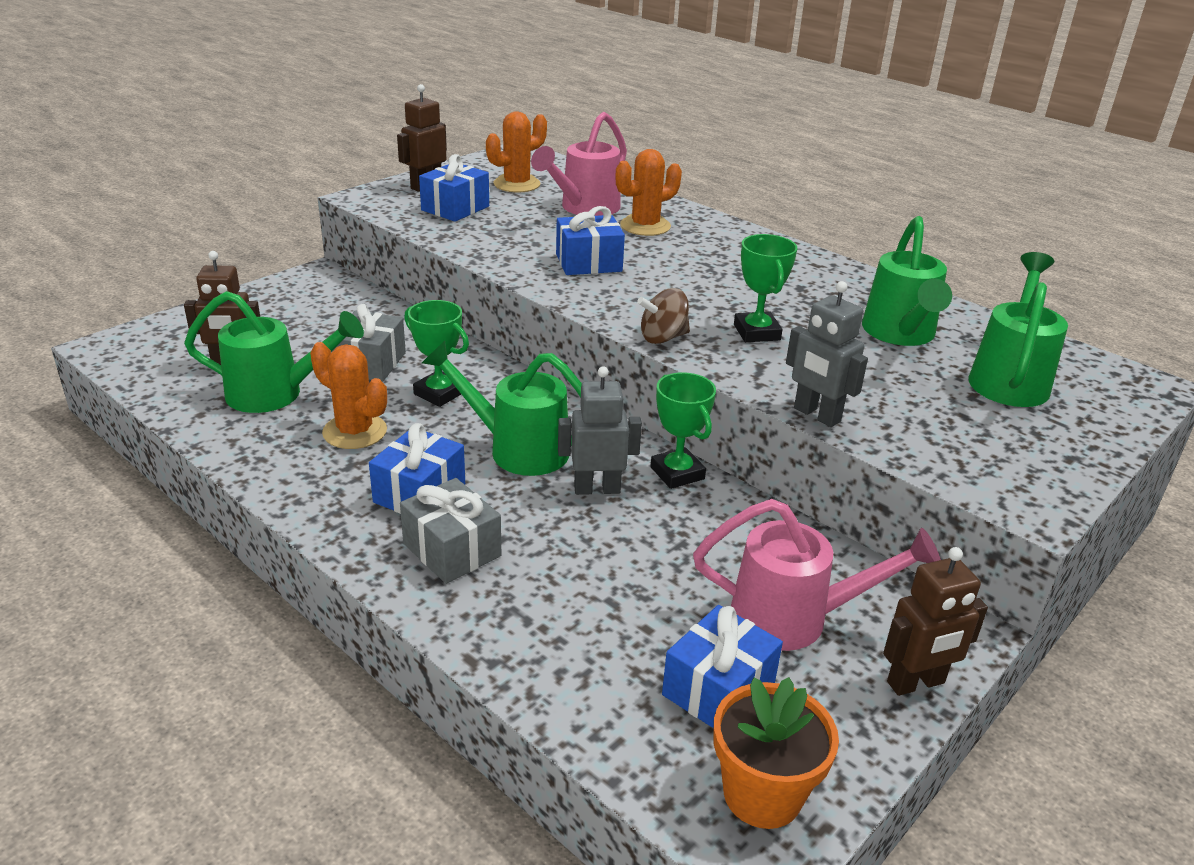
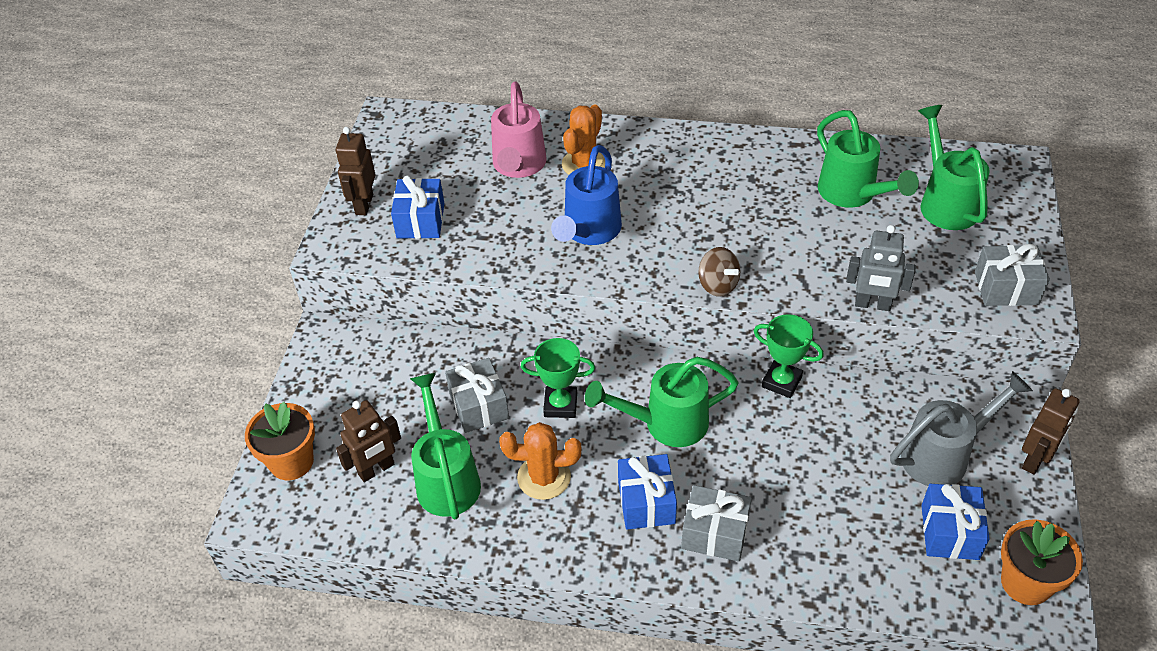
camera: 30 degrees left, 15 degrees up
(181, 331) = (291, 462): none -> orange flower pot
(276, 394) = (446, 478): green watering can -> green watering can turned 75 degrees counterclockwise
(517, 184) = (434, 162): orange cactus -> none
(588, 263) = (589, 232): blue gift -> blue watering can
(597, 489) = (748, 426): grey robot -> none
(663, 338) = (717, 285): brown spinning top -> brown spinning top turned 75 degrees counterclockwise
(756, 332) = (768, 244): green trophy -> none
(794, 618) = (943, 455): pink watering can -> grey watering can
(1009, 469) = (1006, 288): none -> grey gift

